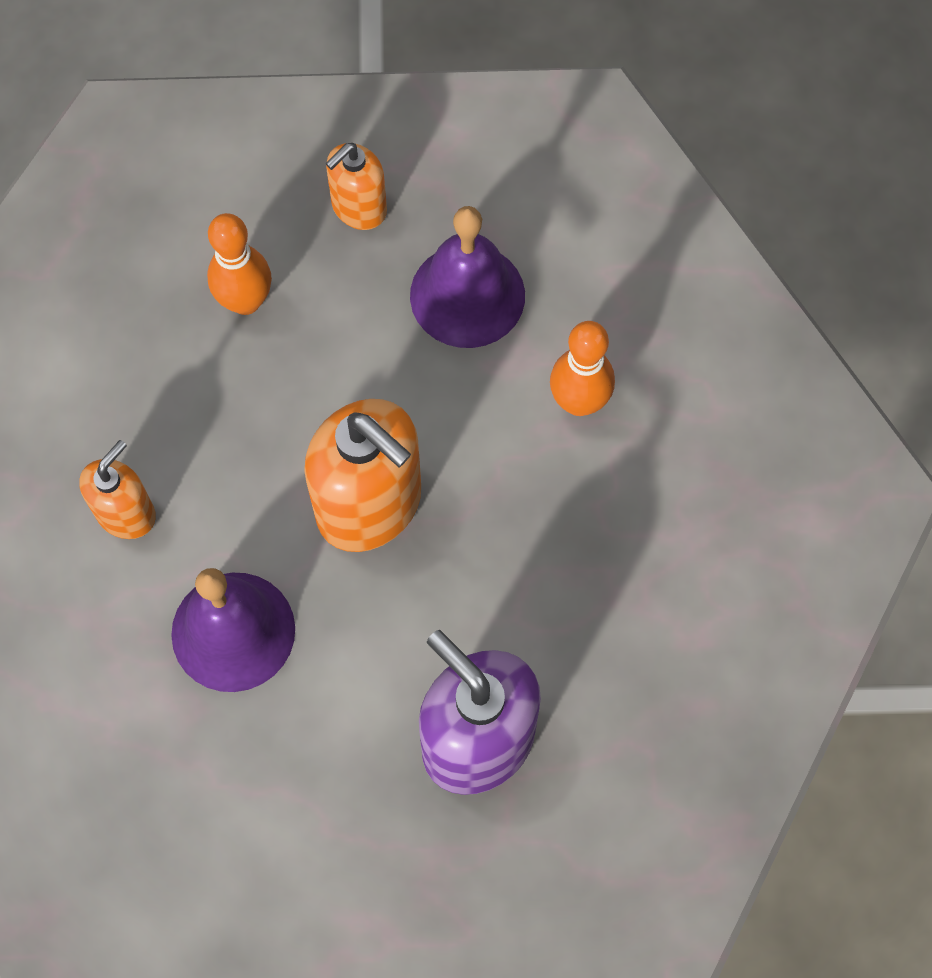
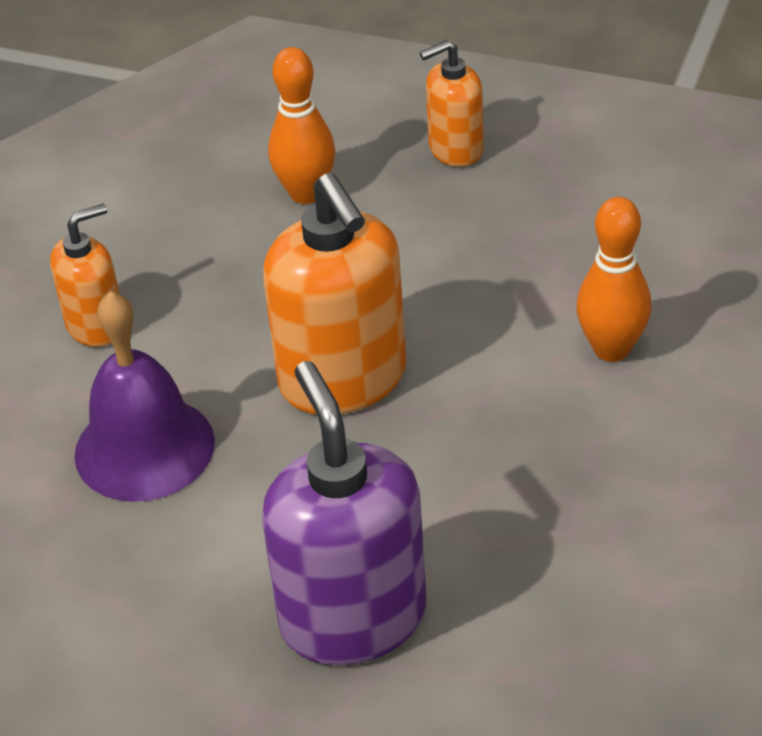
camera: 25 degrees right, 25 degrees down
(467, 295) = (532, 237): purple bell -> none

